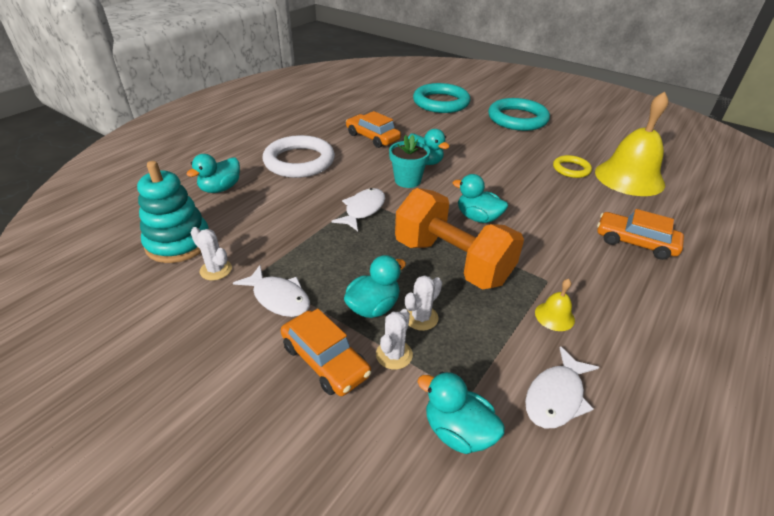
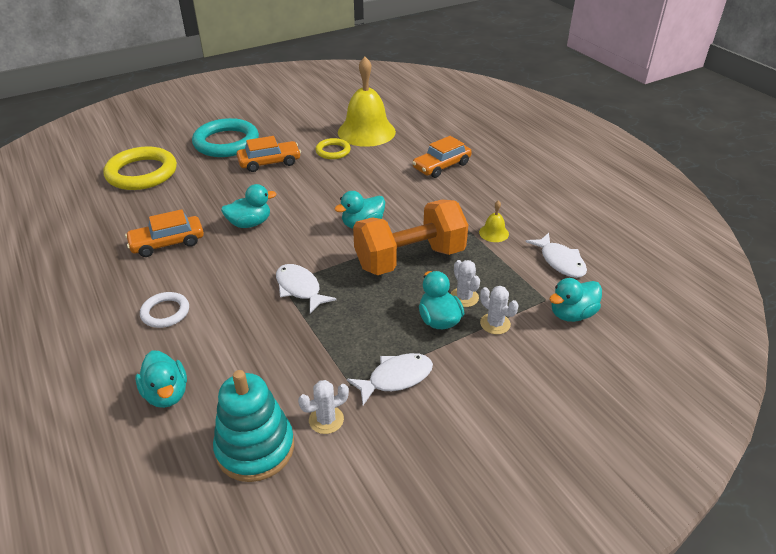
camera: 65 degrees left, 0 degrees up
(299, 161) = (165, 312): white ring -> white ring, size x0.53
(325, 360) = (484, 364): orange car -> orange car (269, 162)
(407, 180) = (274, 245): turquoise flower pot -> none
(441, 102) = (142, 173): turquoise ring -> yellow ring

